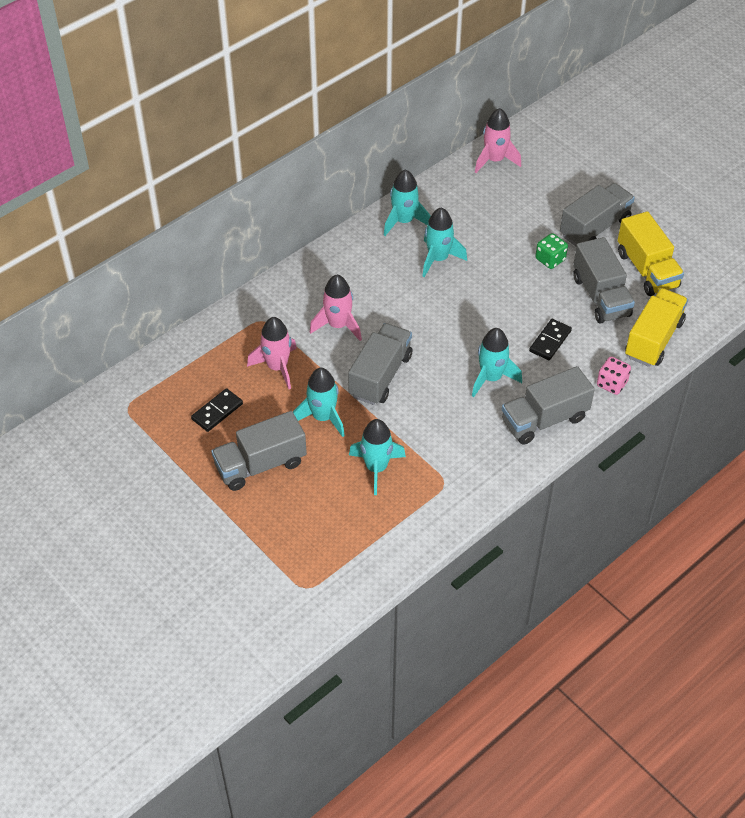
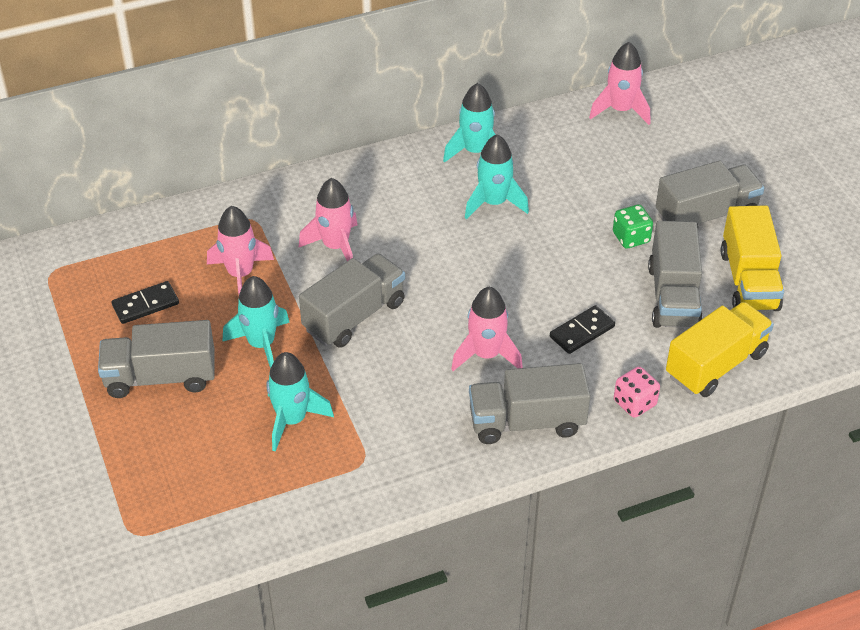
camera: 20 degrees right, 5 degrees down
(491, 378) = (486, 355): turquoise rocket -> pink rocket

